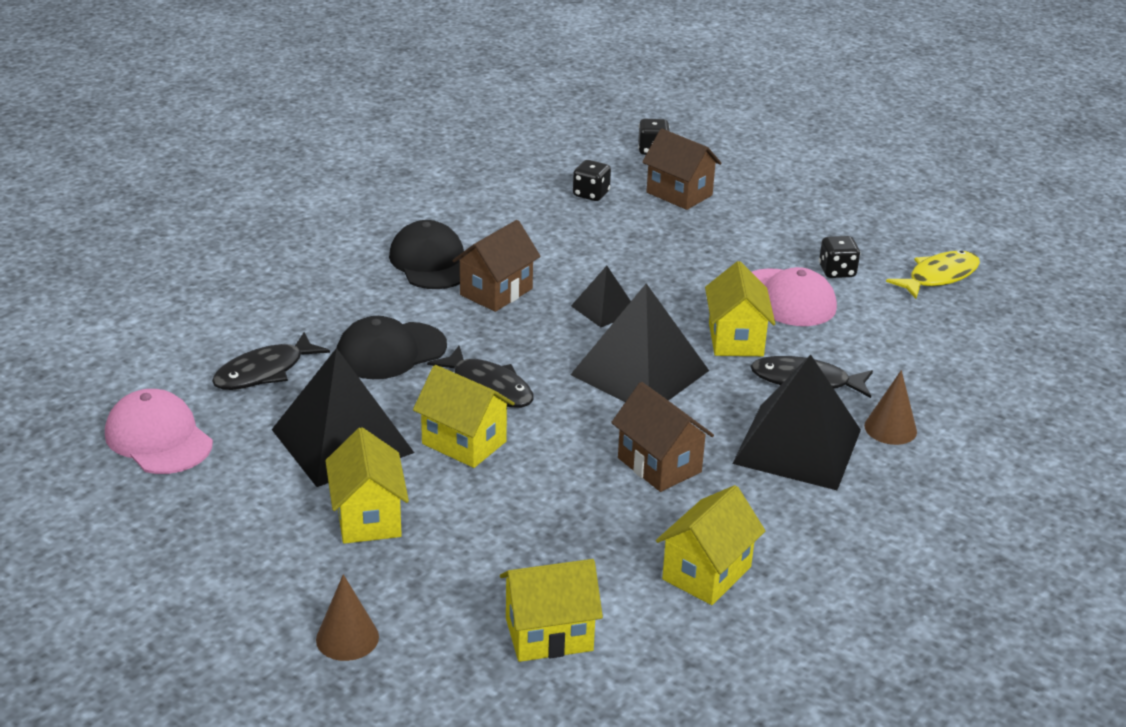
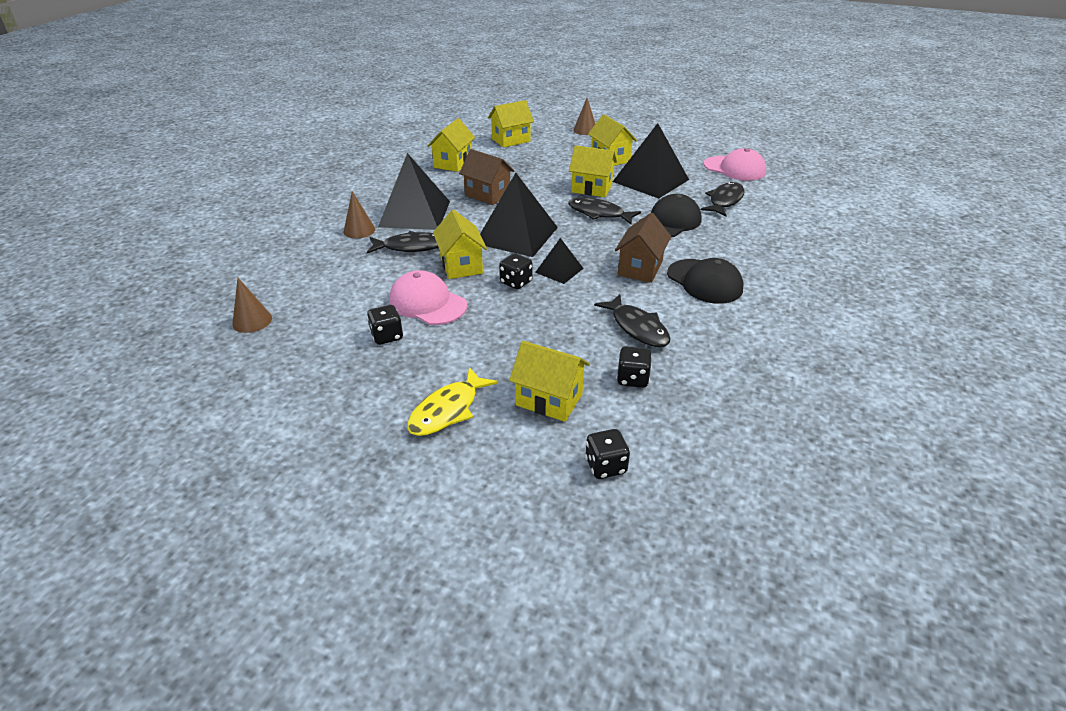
camera: 165 degrees right, 5 degrees up
(553, 232) = (637, 327): none -> black fish
(668, 303) = (516, 282): none -> black dice
(679, 194) = (549, 399): brown house -> yellow house
(939, 277) = (296, 349): yellow fish -> yellow fish (447, 410)
(1004, 315) = (252, 321): none -> brown cone

